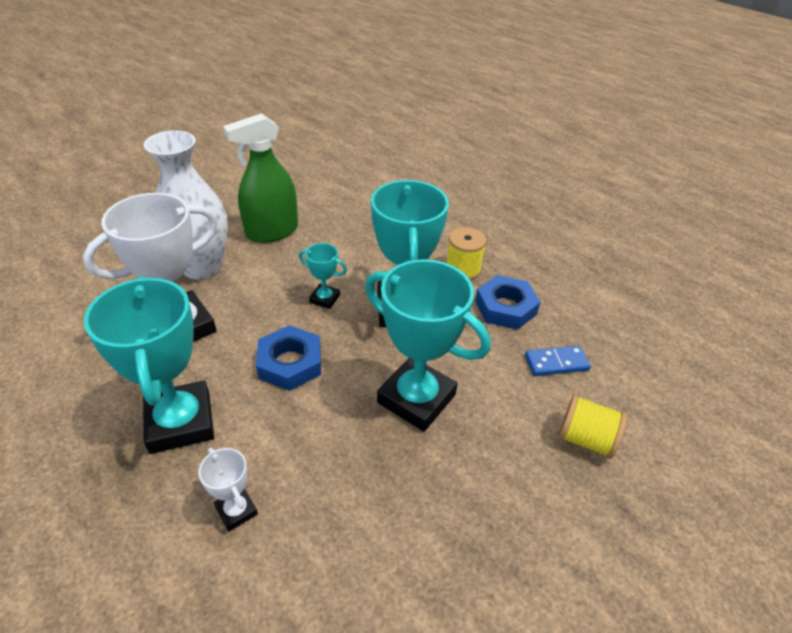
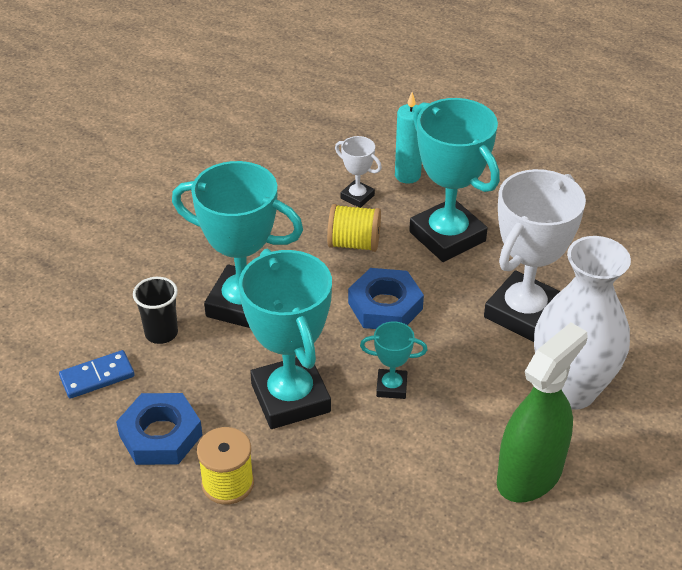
camera: 165 degrees right, 0 degrees up
(154, 530) = (407, 175): none -> turquoise candle
(498, 389) = (161, 333): none -> black cup
(585, 439) = (73, 307): yellow spool -> yellow spool (354, 243)

